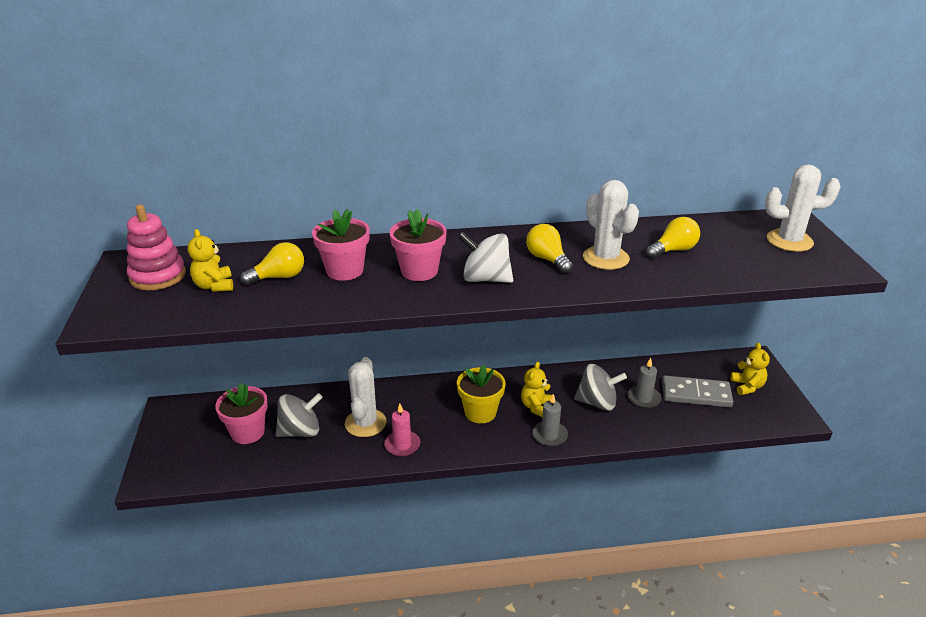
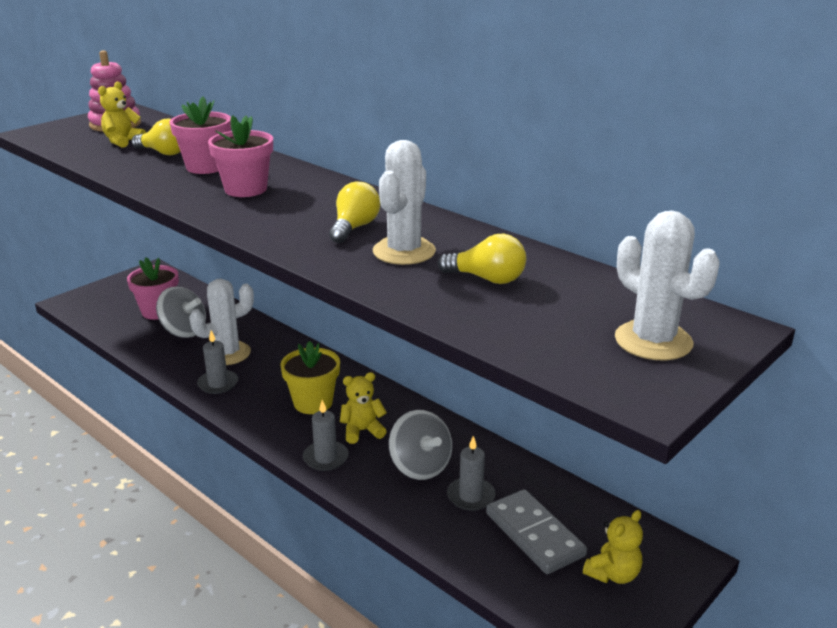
camera: 50 degrees right, 5 degrees down
(402, 445) = (218, 384): pink candle -> grey candle
(486, 279) = (271, 216): white spinning top -> none

